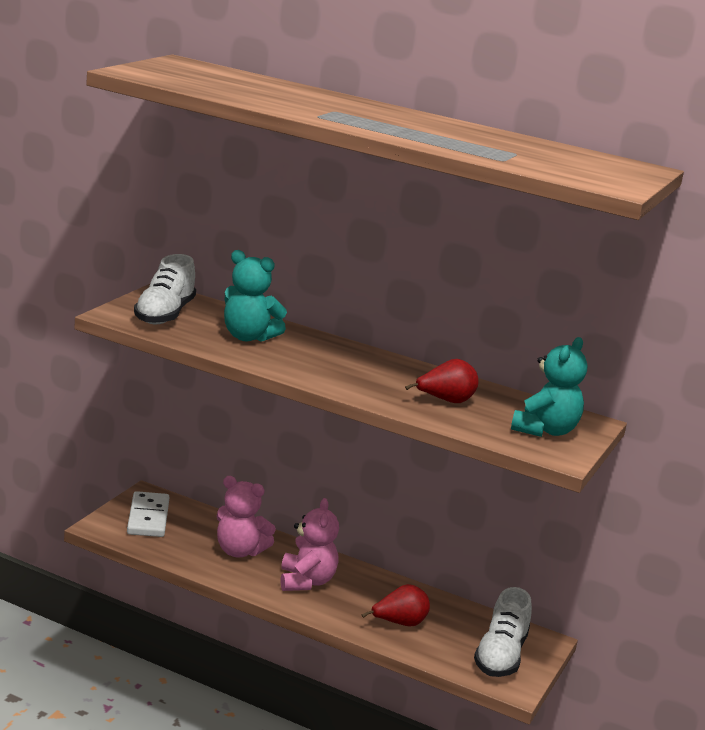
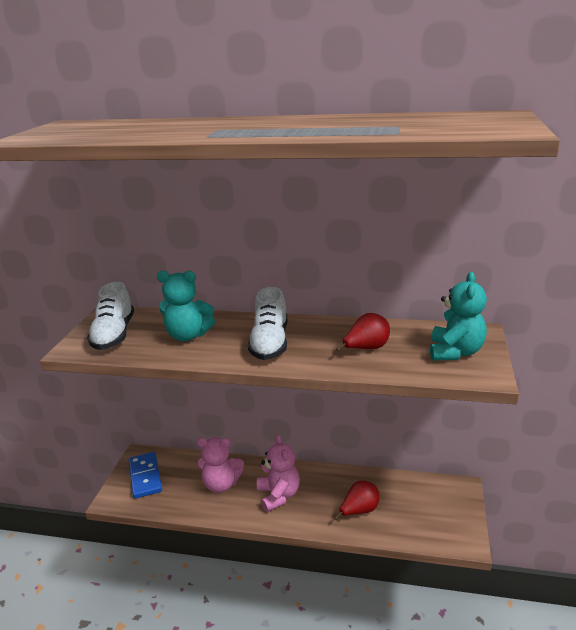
camera: 10 degrees left, 5 degrees up
(148, 518) = (145, 477): white domino -> blue domino
(500, 655) = (441, 514): white shoe -> white shoe (270, 343)

